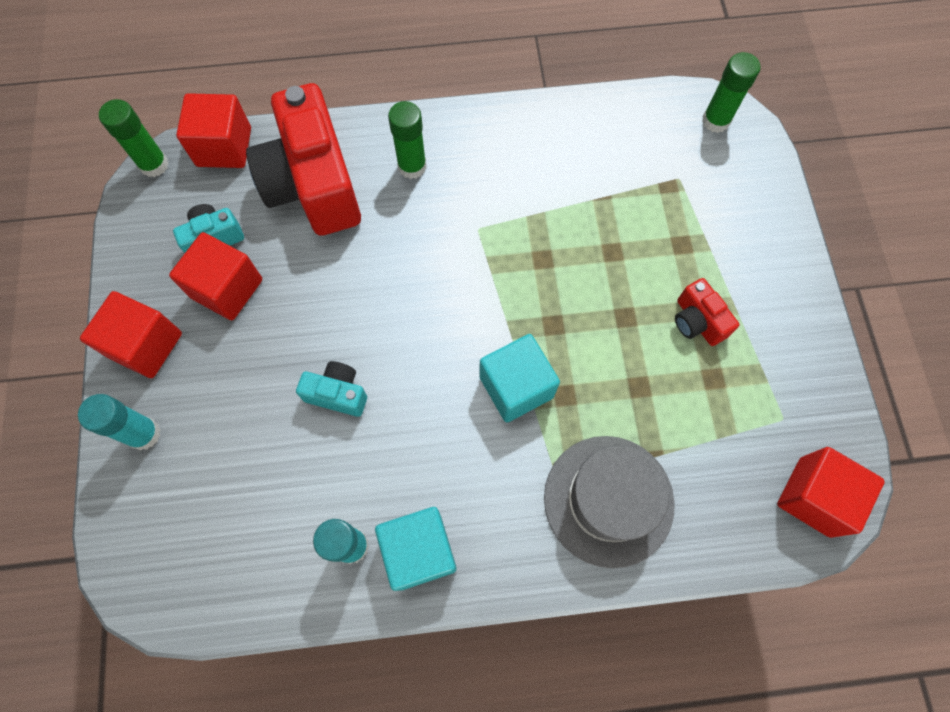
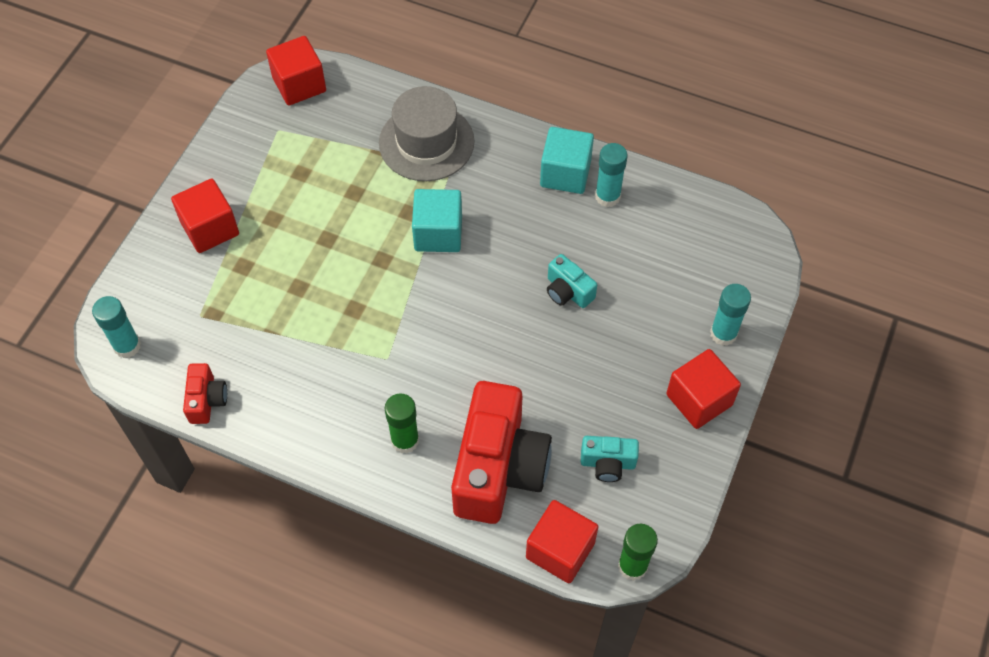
camera: 150 degrees left, 10 degrees down
(227, 288) = (615, 413): red cube -> red cube (210, 228)
(697, 321) = (280, 211): red camera -> red camera (207, 400)
(715, 121) = (127, 346): green glue stick -> turquoise glue stick

